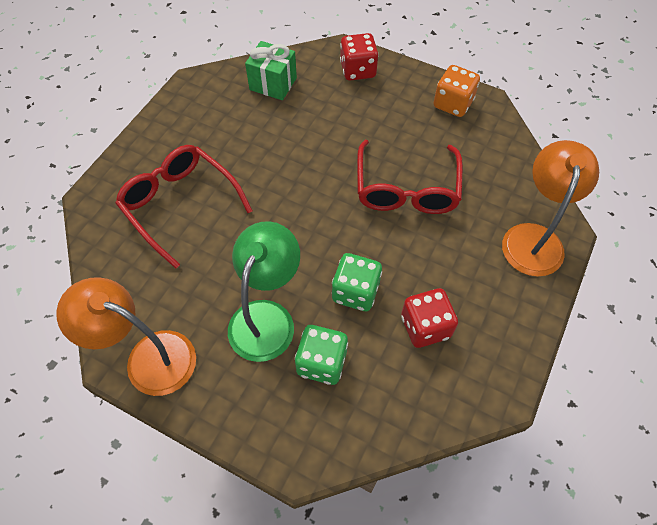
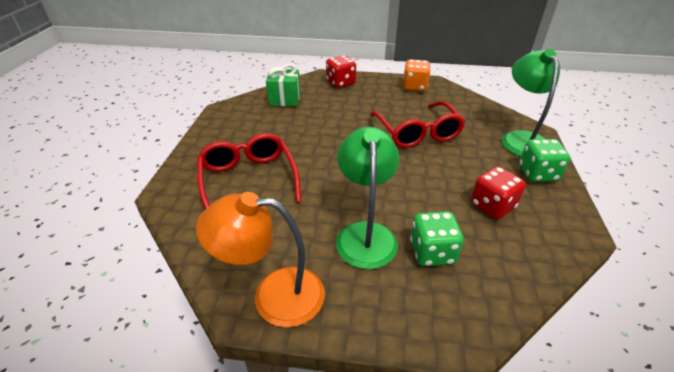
camera: 20 degrees left, 20 degrees down
(180, 205) = (248, 180): red glasses -> red glasses turned 45 degrees clockwise
(355, 292) = (425, 198): green dice -> green dice (537, 173)
(534, 238) = (521, 139): orange lamp -> green lamp

